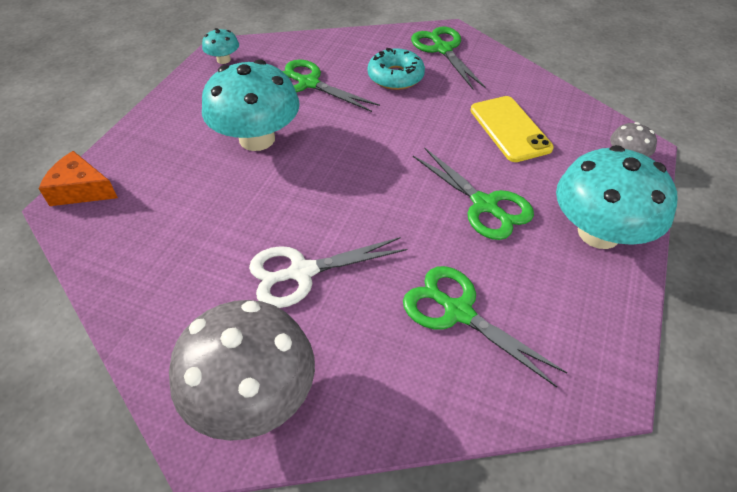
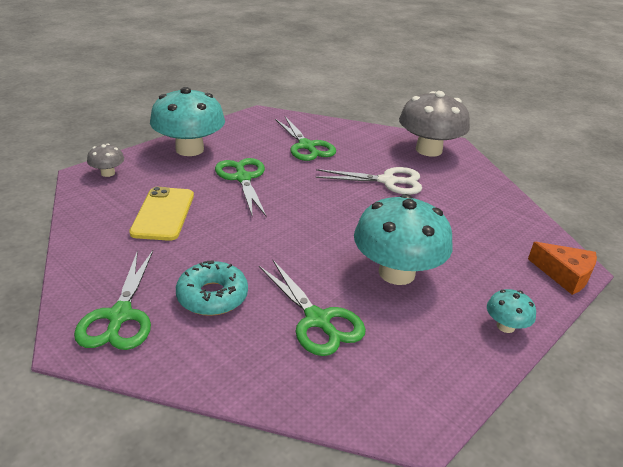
camera: 160 degrees left, 15 degrees down
(223, 60) = (418, 400): turquoise mushroom -> turquoise mushroom (505, 326)

